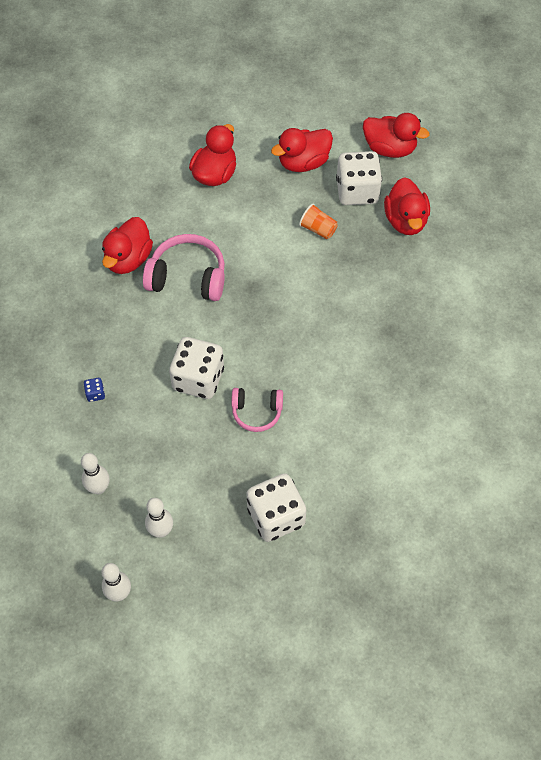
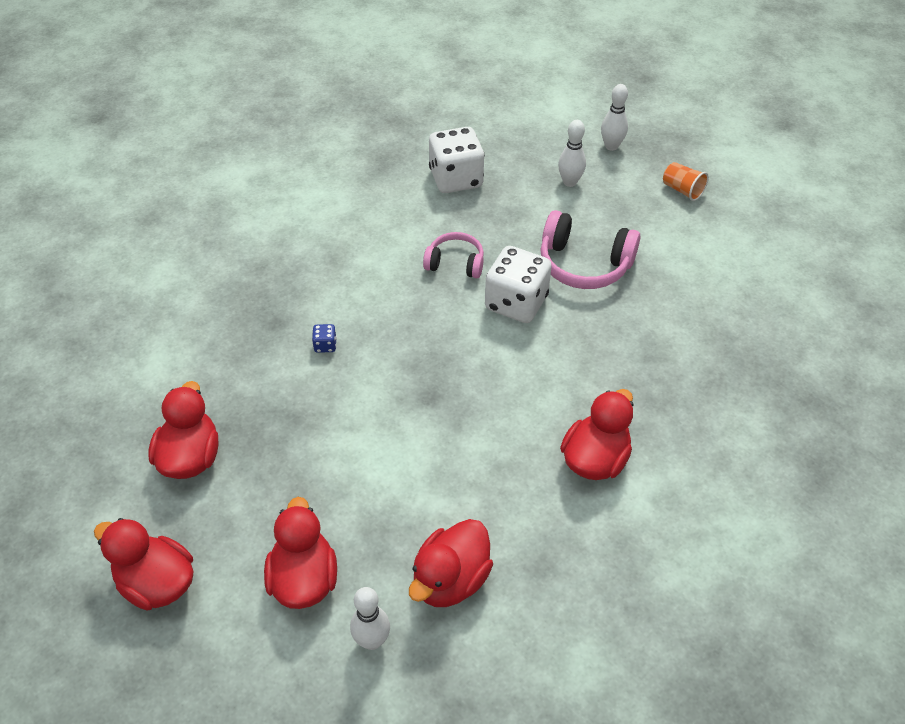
camera: 170 degrees left, 10 degrees down
(95, 394) = (638, 304): blue dice -> blue dice (325, 345)
(99, 488) = (632, 221): white bowling pin -> white bowling pin (372, 640)
(187, 277) = (514, 422): pink headphones -> pink headphones (584, 264)
(303, 163) = (304, 579): red duck -> red duck turned 75 degrees counterclockwise
(318, 229) = (318, 463): orange cup -> orange cup (682, 190)
(357, 191) = (240, 514): white dice -> none

